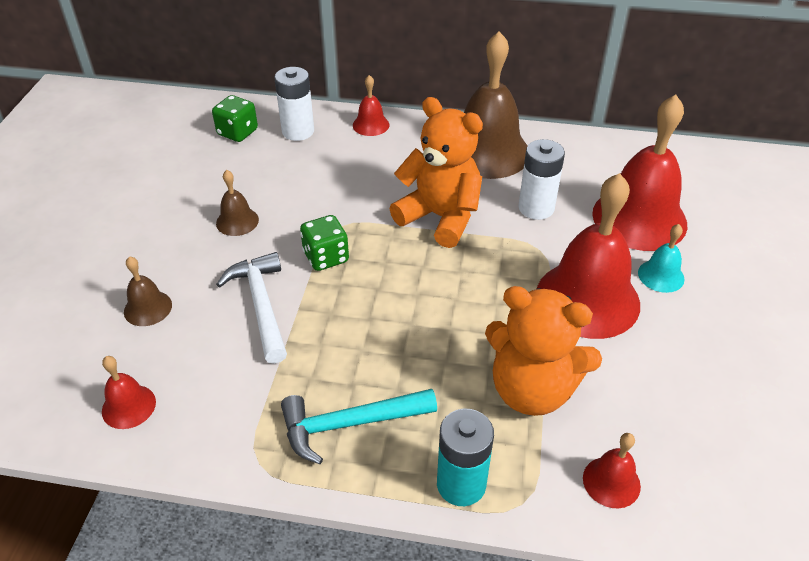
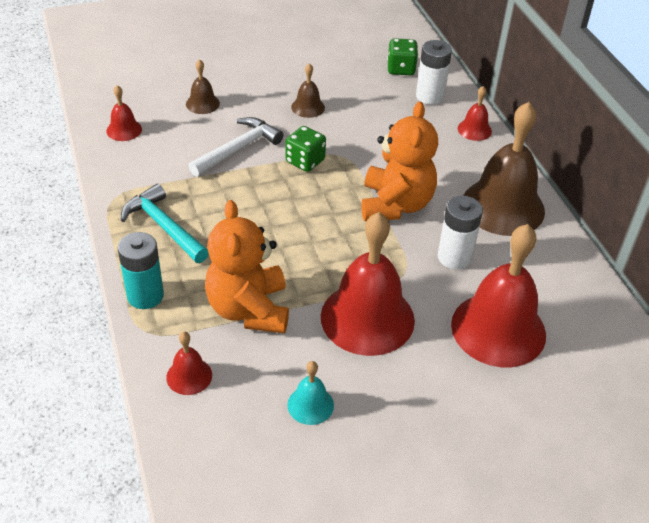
camera: 60 degrees right, 0 degrees up
(661, 276) = (432, 360): turquoise bell -> turquoise bell (310, 405)

